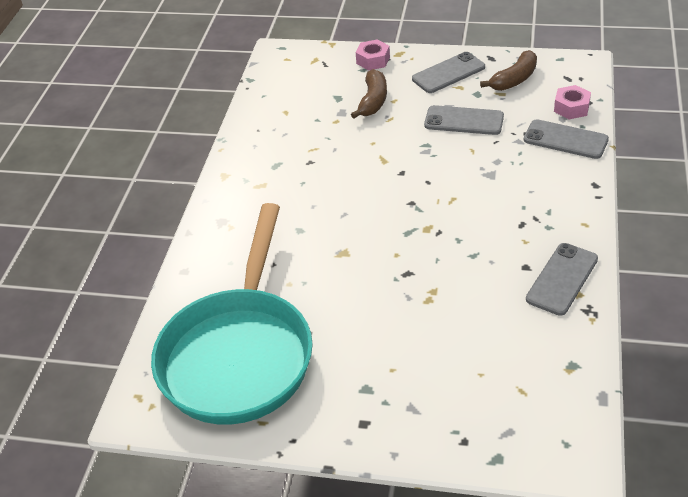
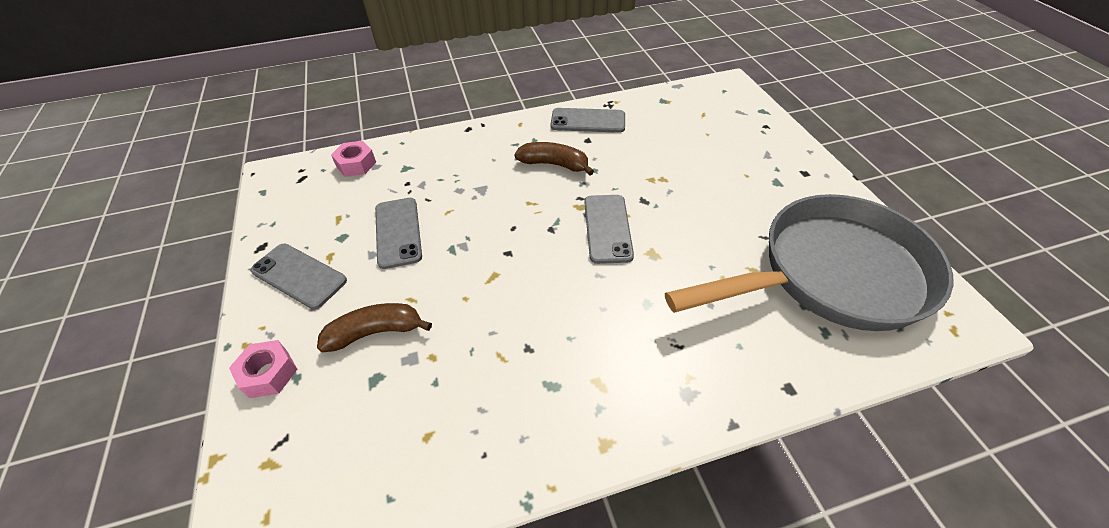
camera: 120 degrees left, 5 degrees up
(240, 354) = (831, 274): turquoise pan -> grey pan
(514, 79) = (308, 215): brown banana -> brown banana (554, 164)
(565, 140) = (410, 157): grey phone -> grey phone (607, 228)

